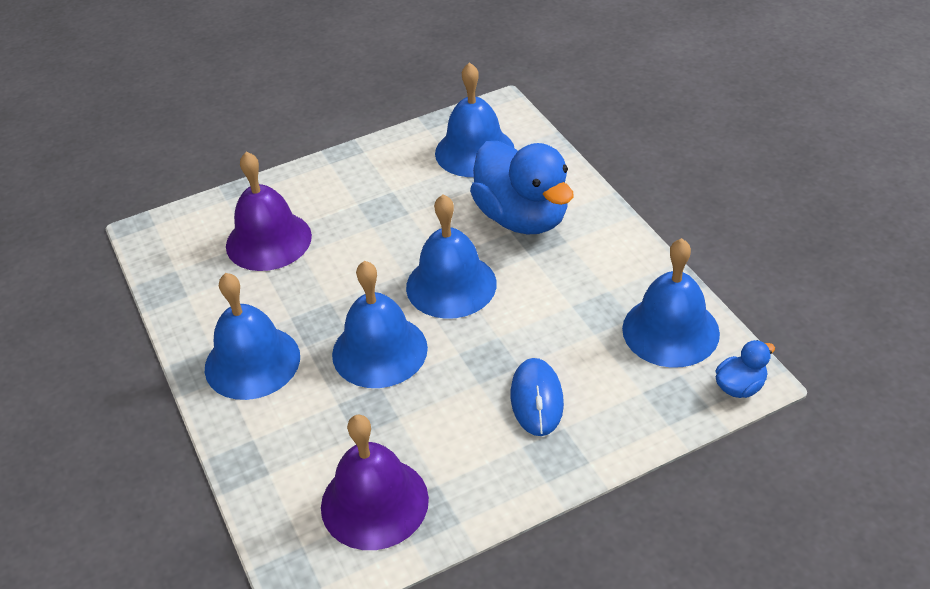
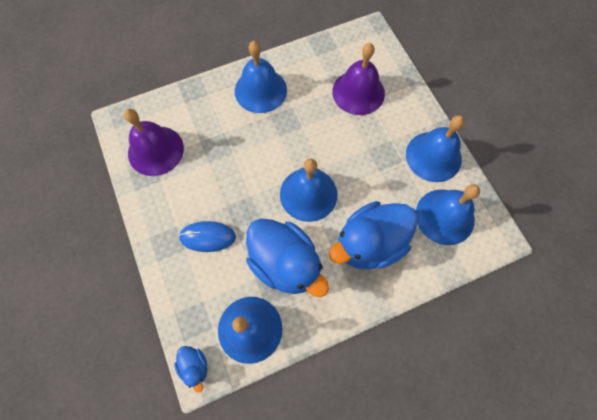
camera: 90 degrees right, 25 degrees up
(379, 351) = (259, 153): blue bell -> blue bell (433, 156)
(565, 301) = (285, 263): none -> blue duck

